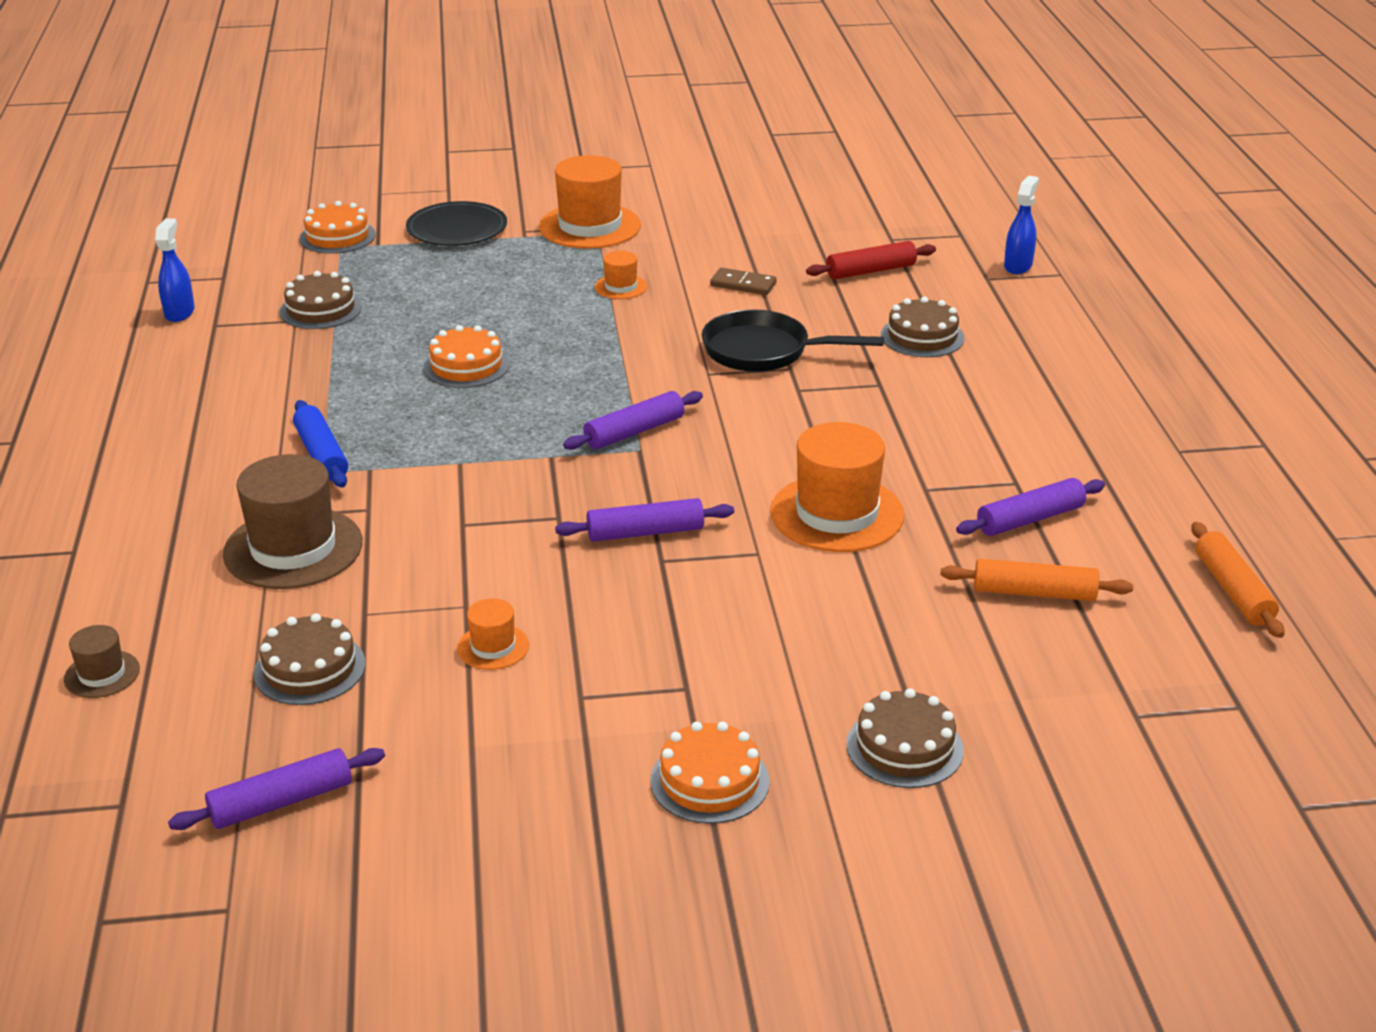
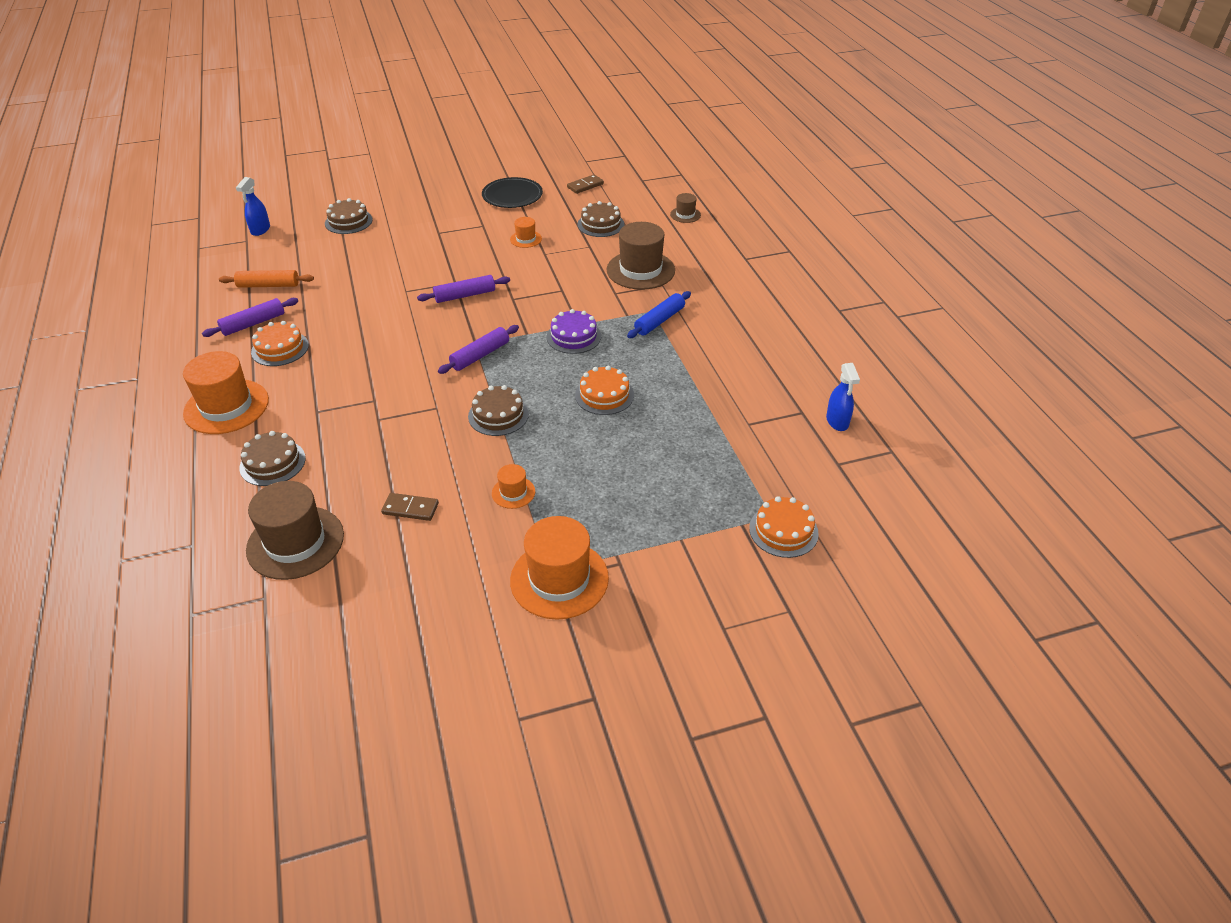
camera: 170 degrees right, 10 degrees up
(281, 802) = (585, 186): purple rolling pin -> brown domino
(321, 309) = (737, 437): brown cake -> brown cake (498, 415)
(321, 454) = (659, 321): blue rolling pin -> blue rolling pin turned 75 degrees clockwise
(457, 229) = (683, 558): black plate -> black plate (512, 195)
(475, 444) = (574, 336): none -> purple cake
(709, 781) = (427, 205): orange cake -> orange cake (280, 348)
(763, 351) = (396, 433): black pan -> none
(837, 513) = (361, 316): orange hat -> orange hat (226, 406)
(871, 271) = (295, 542): red rolling pin -> brown hat
(1018, 266) = (155, 568): blue spray bottle -> blue spray bottle (260, 230)
(1232, 590) = (165, 296): orange rolling pin -> none

